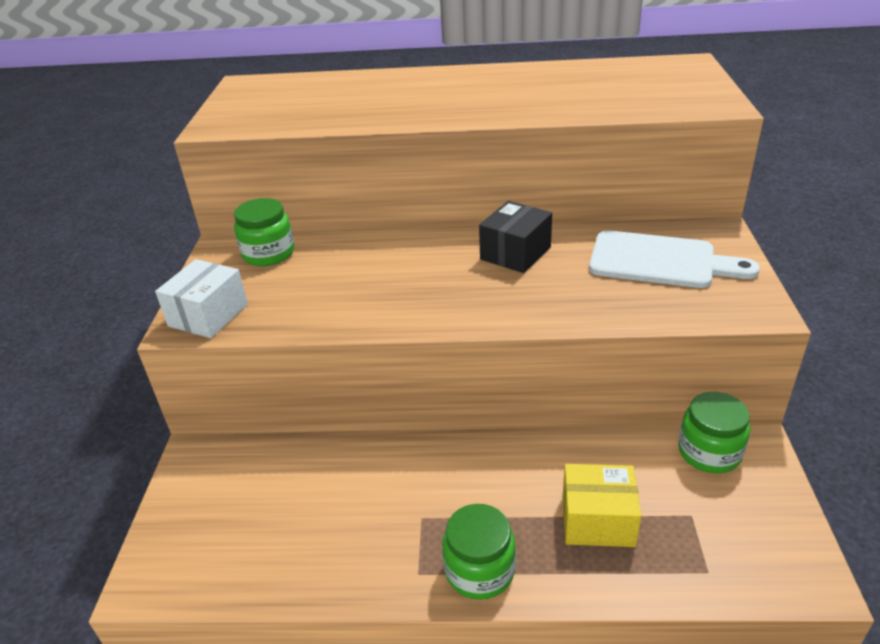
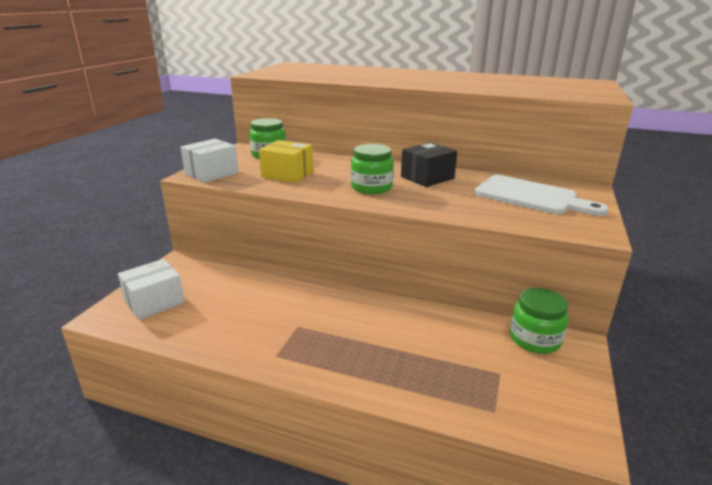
camera: 15 degrees right, 10 degrees down
(202, 536) = (154, 302): none -> white box
(479, 570) = (319, 364): green jar -> green jar (371, 187)
(597, 520) = (423, 358): yellow box -> yellow box (287, 174)

